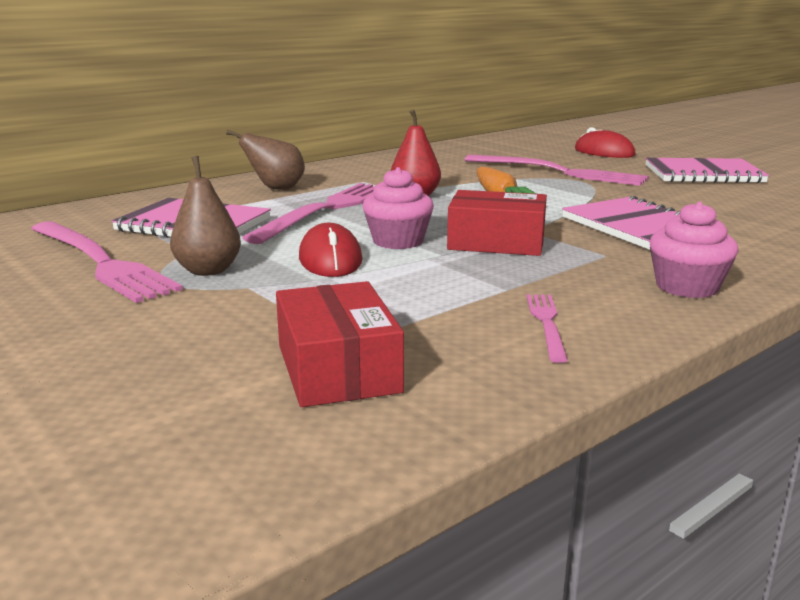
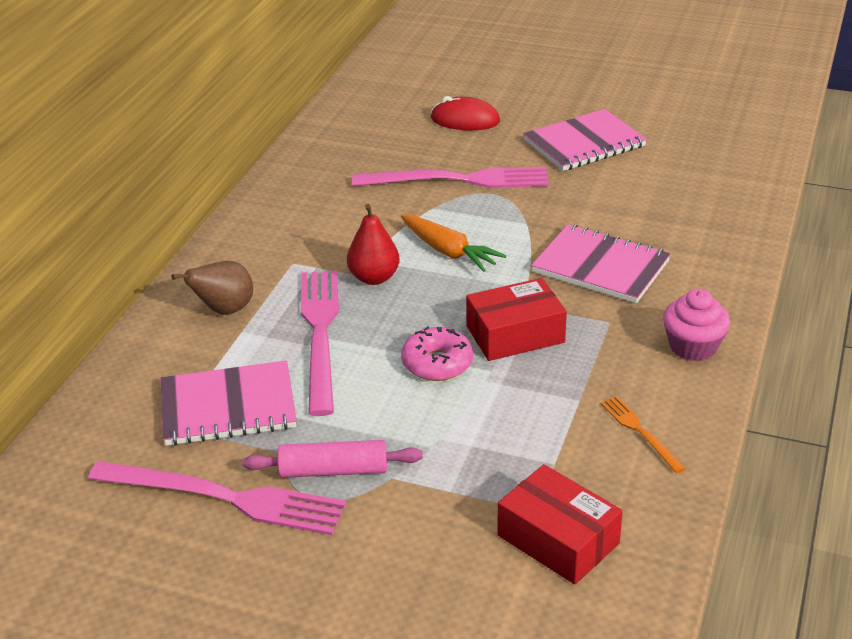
camera: 30 degrees left, 15 degrees up
(208, 271) = (333, 470): brown pear -> pink rolling pin
(330, 259) = (412, 413): red mouse -> none
(398, 241) = (437, 363): pink cupcake -> pink donut
(546, 323) = (640, 432): pink fork -> orange fork

